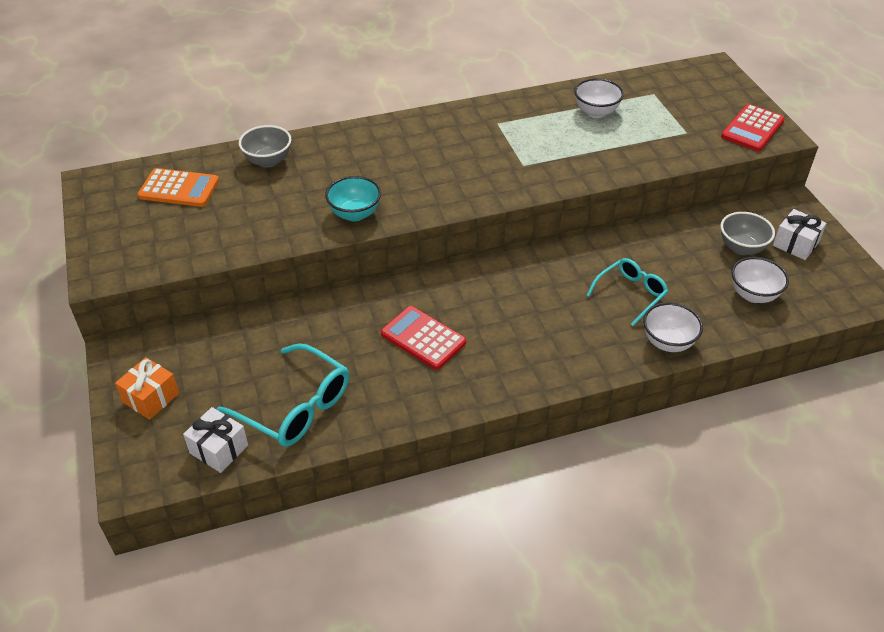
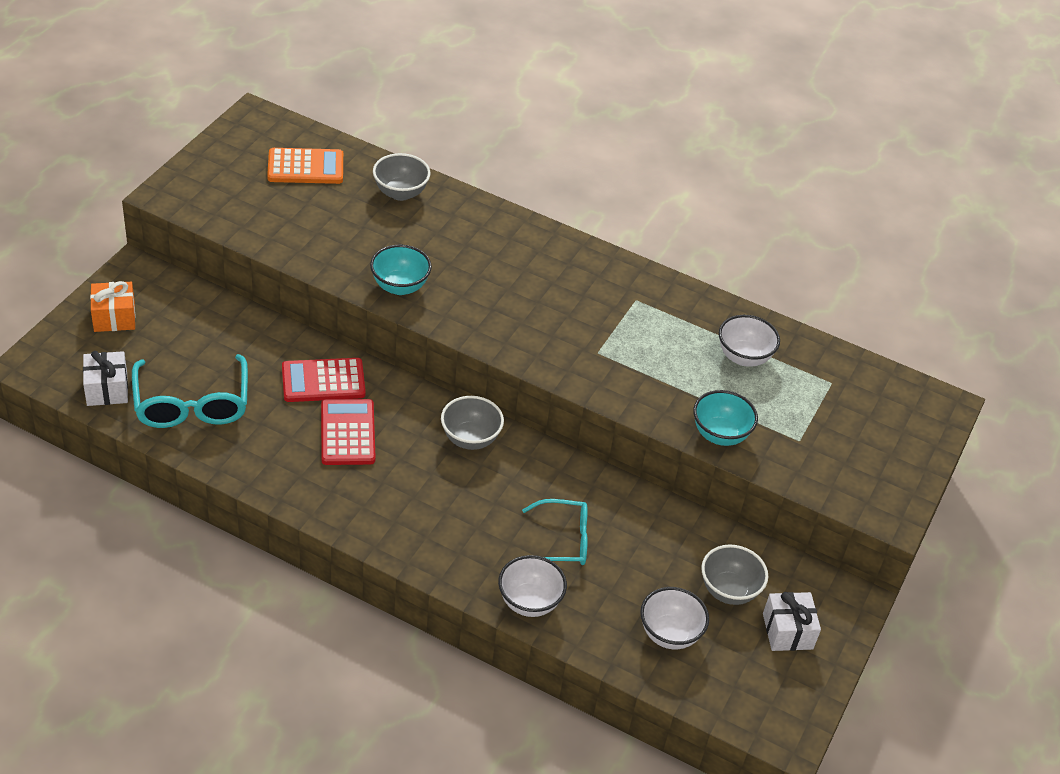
camera: 40 degrees right, 0 degrees up
(179, 189) = (305, 167): orange calculator -> orange calculator turned 60 degrees counterclockwise
(497, 281) = (470, 439): none -> grey bowl
(649, 159) = (720, 435): none -> turquoise bowl
(752, 129) = (873, 487): red calculator -> red calculator (323, 381)

